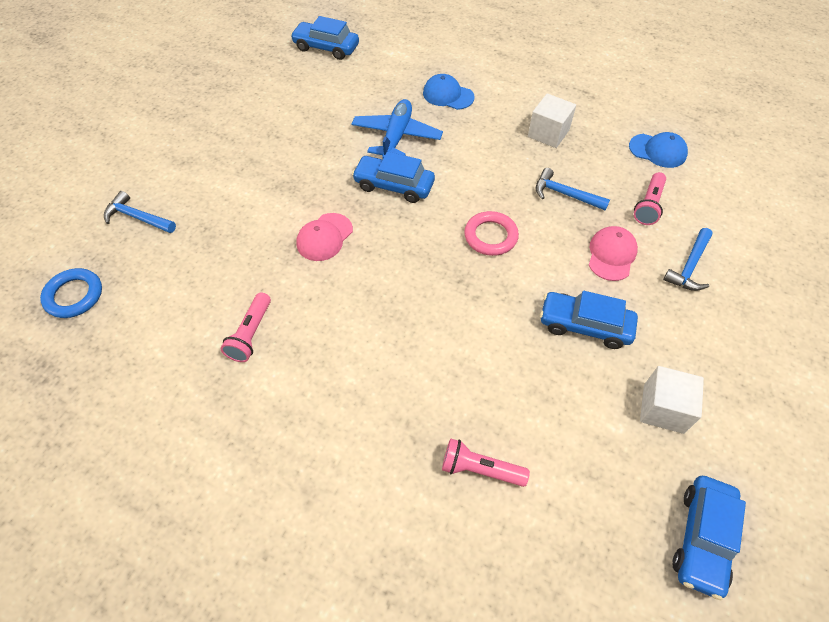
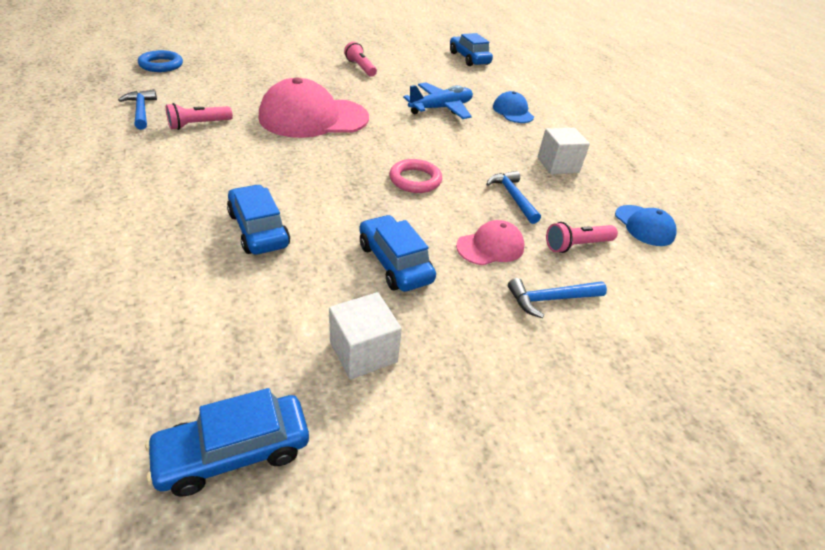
camera: 40 degrees right, 15 degrees down
(138, 217) = (242, 59): blue hammer -> blue hammer (141, 111)
(324, 237) = (313, 118): pink cap -> pink cap, size x2.01
(394, 185) = (397, 124): blue car -> blue car (258, 229)
(480, 469) = (181, 267): pink flashlight -> pink flashlight (360, 68)

